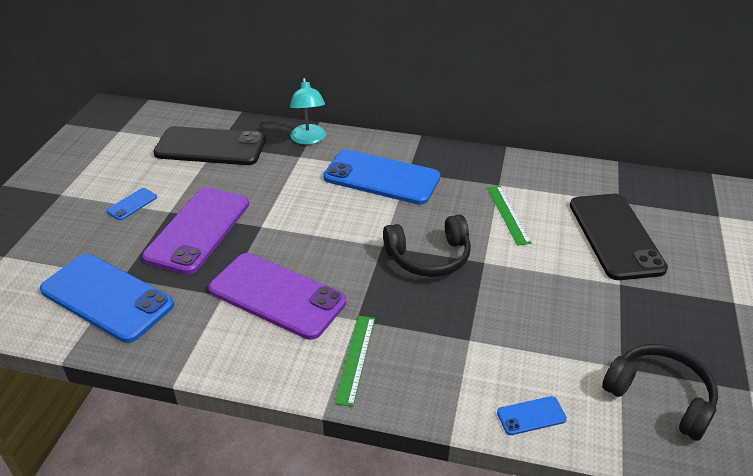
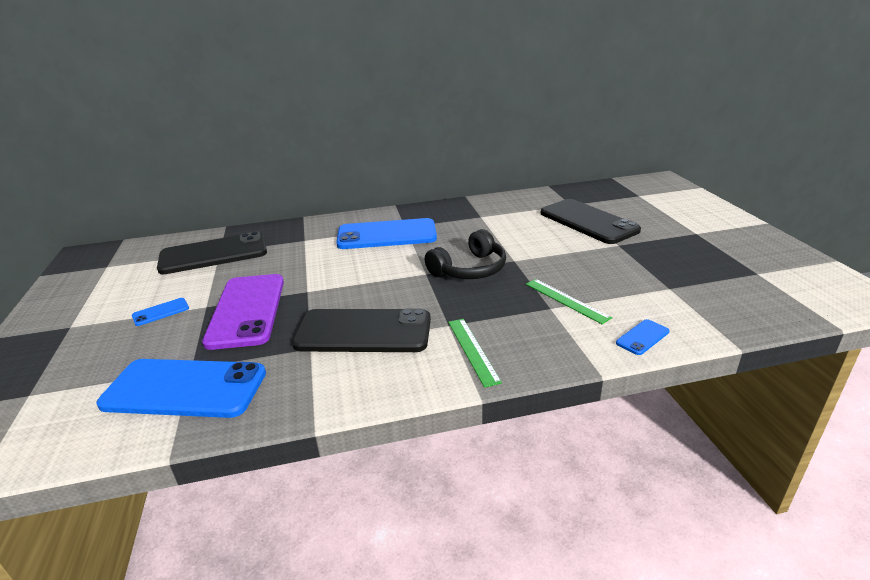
camera: 25 degrees left, 10 degrees down
(132, 204) = (161, 312): blue phone -> blue phone turned 45 degrees clockwise
(277, 295) = (363, 331): purple phone -> black phone
(309, 139) = (303, 228): turquoise lamp -> none
(508, 214) = (504, 230): green ruler -> green ruler (566, 300)
(660, 396) = (711, 295): black headphones -> none

